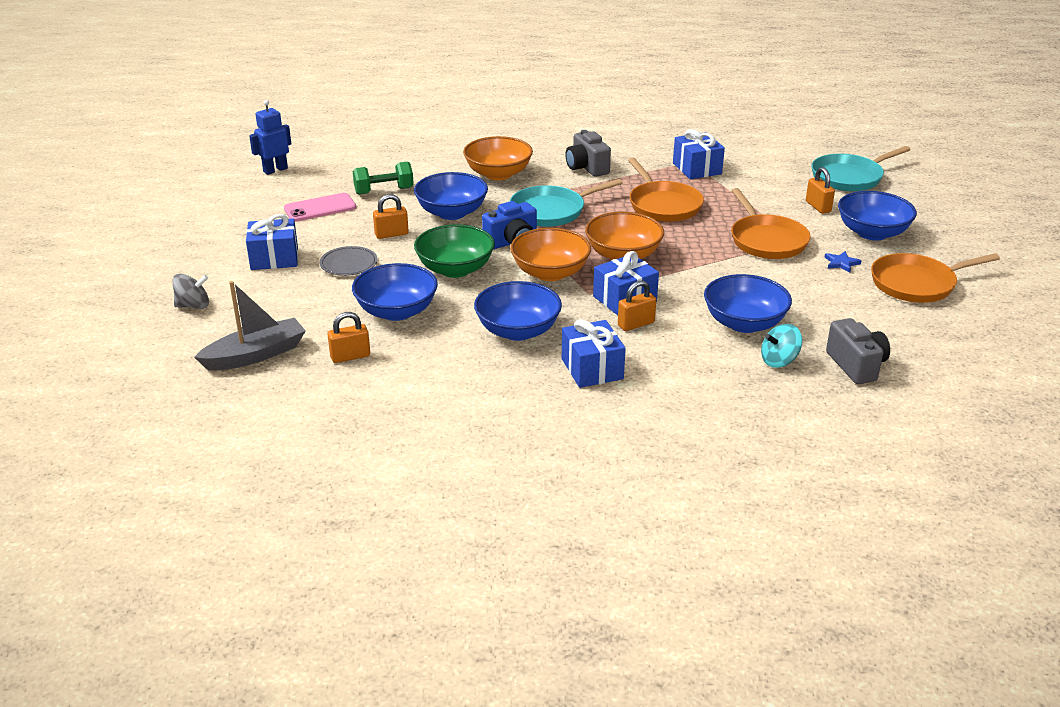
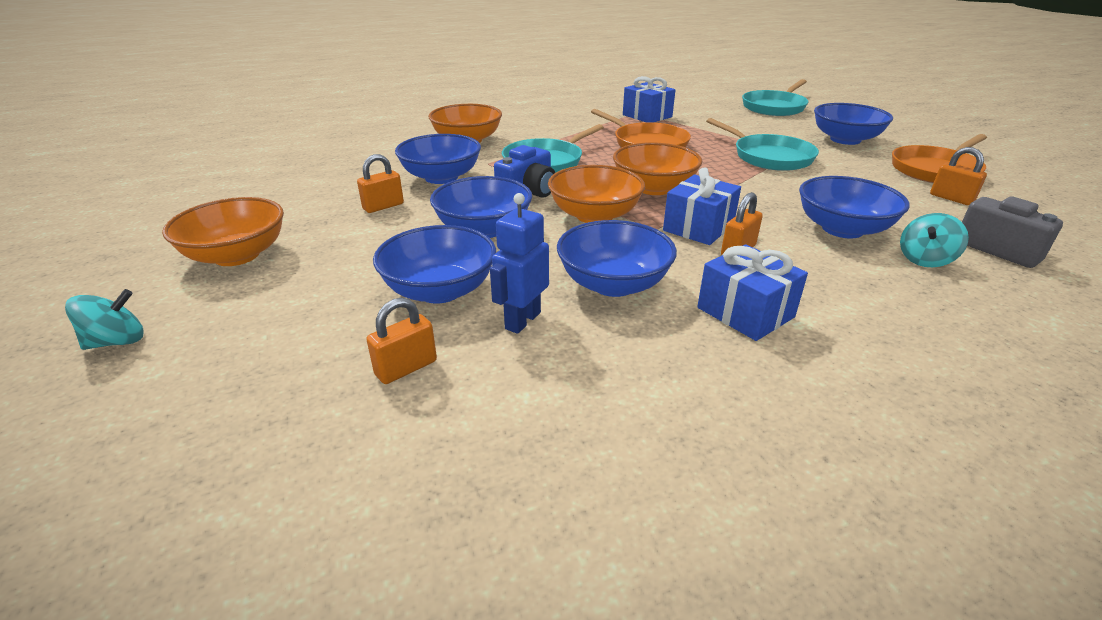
camera: 20 degrees left, 0 degrees up
(193, 306) = (117, 341): grey spinning top -> turquoise spinning top
(255, 355) = (244, 401): grey boat -> none
(274, 258) = (237, 255): blue gift -> orange bowl
(275, 170) = (211, 167): blue robot -> blue robot (522, 320)
(320, 208) = (281, 194): pink phone -> none
(348, 264) = (344, 245): grey plate -> none
(384, 191) = (352, 169): green dumbbell -> none
(455, 269) = (483, 229): green bowl -> blue bowl
(587, 168) = (549, 126): grey camera -> none
(766, 240) = (769, 157): orange pan -> turquoise pan
(818, 207) = (778, 128): orange padlock -> orange padlock (951, 198)
(841, 263) = (854, 164): blue star -> none

